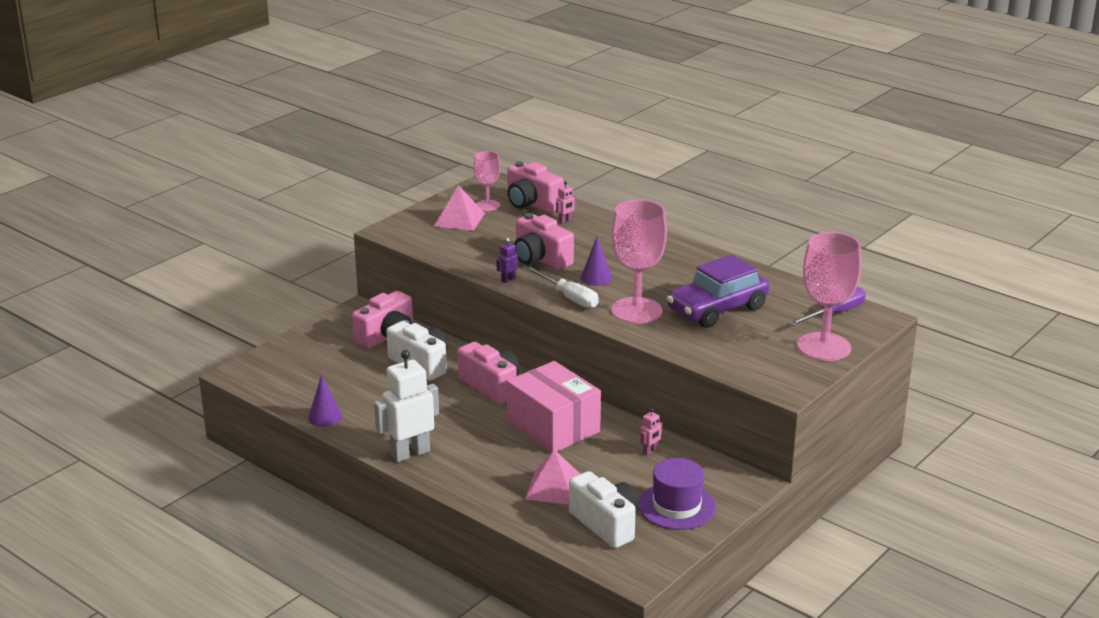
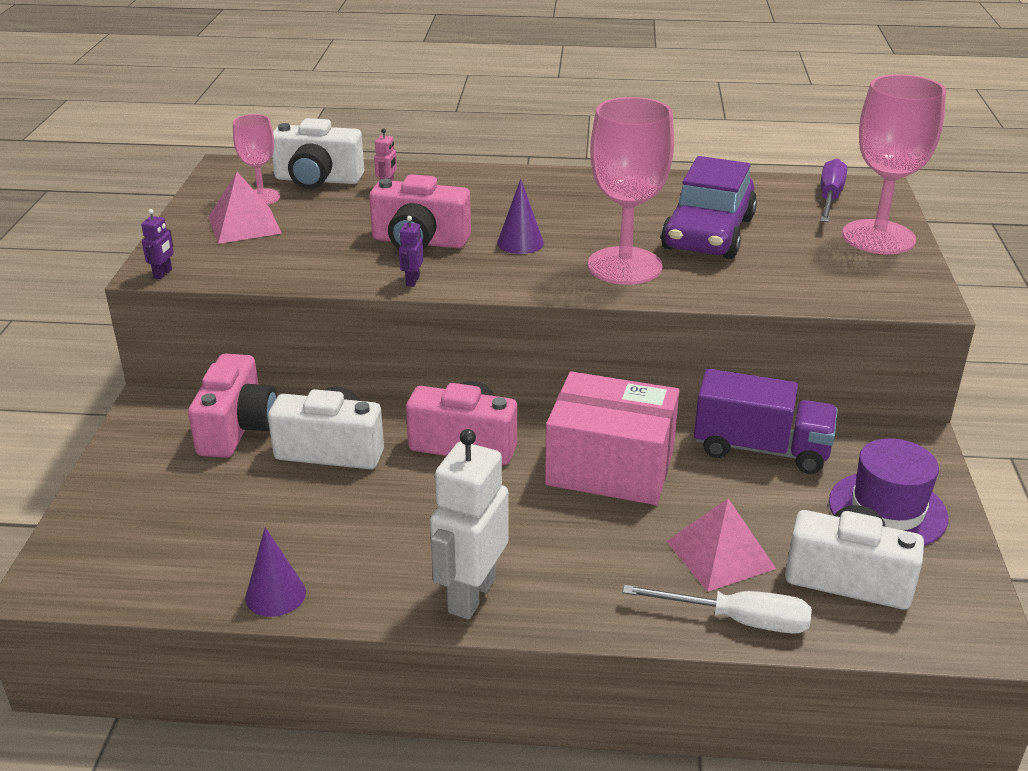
camera: 35 degrees left, 5 degrees up
(388, 234) = (163, 274): none -> purple robot
(531, 204) = (318, 180): pink camera -> white camera
(569, 297) = (522, 277): white screwdriver -> white screwdriver (738, 620)
(650, 451) = (761, 449): pink robot -> purple truck

